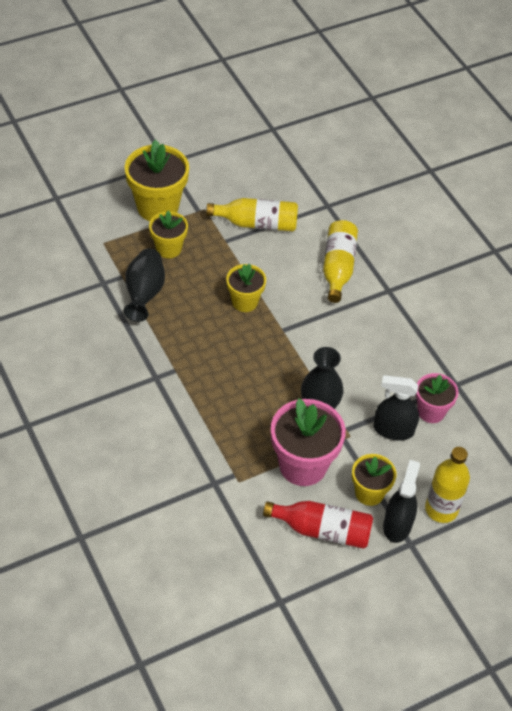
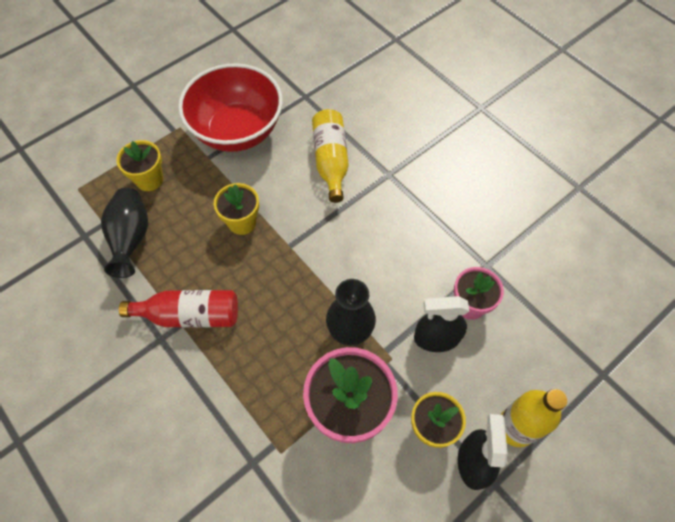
camera: 10 degrees left, 10 degrees up
(157, 207) = (130, 135): yellow flower pot -> none
(257, 223) = (237, 131): yellow bottle -> red bowl
(322, 530) = (391, 494): red bottle -> red bottle (190, 315)

